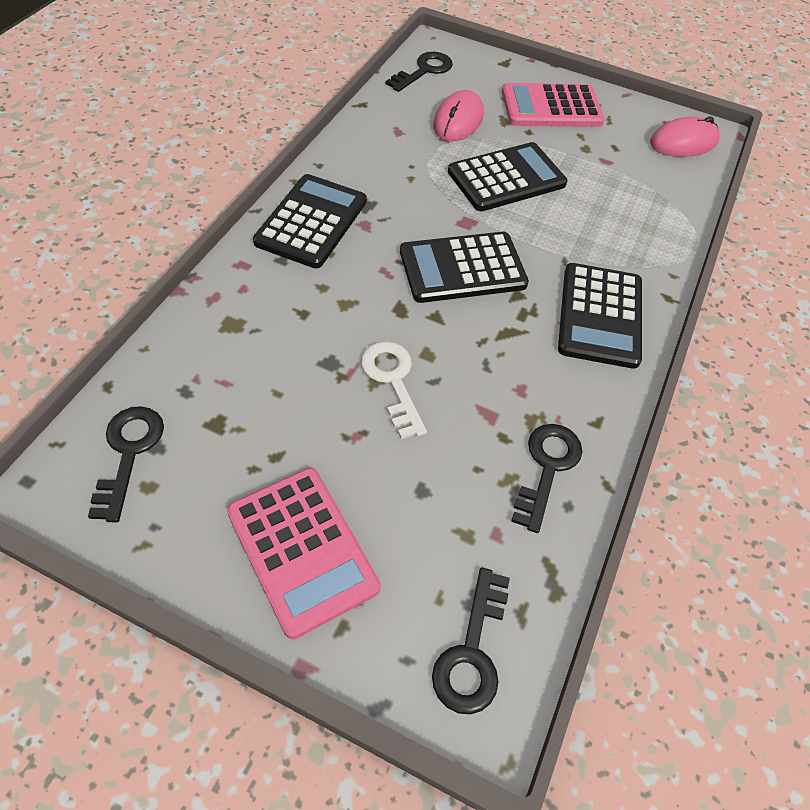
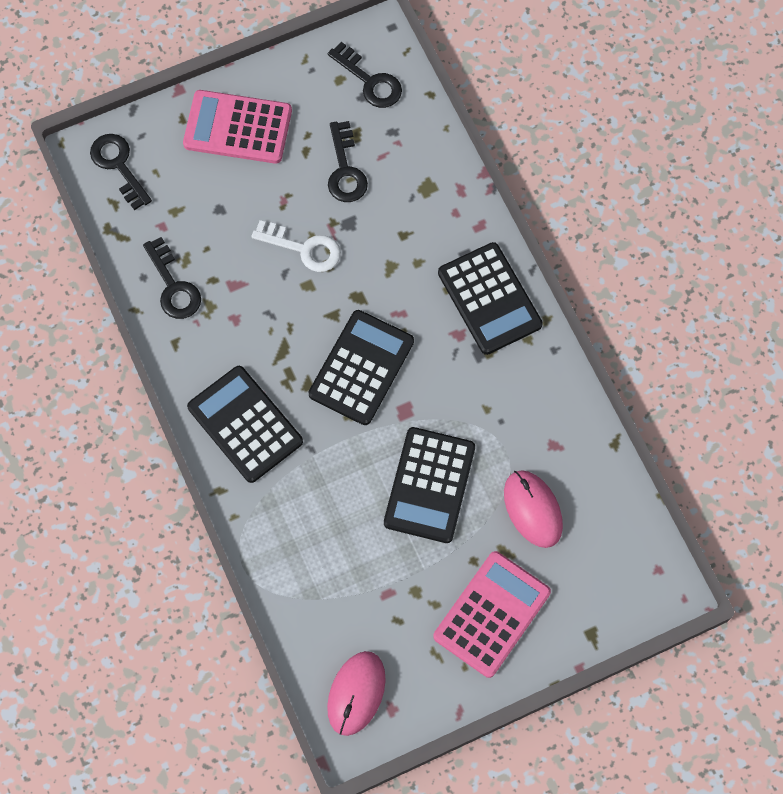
camera: 135 degrees right, 15 degrees up
(424, 71) = (630, 540): black key -> black key (345, 170)

